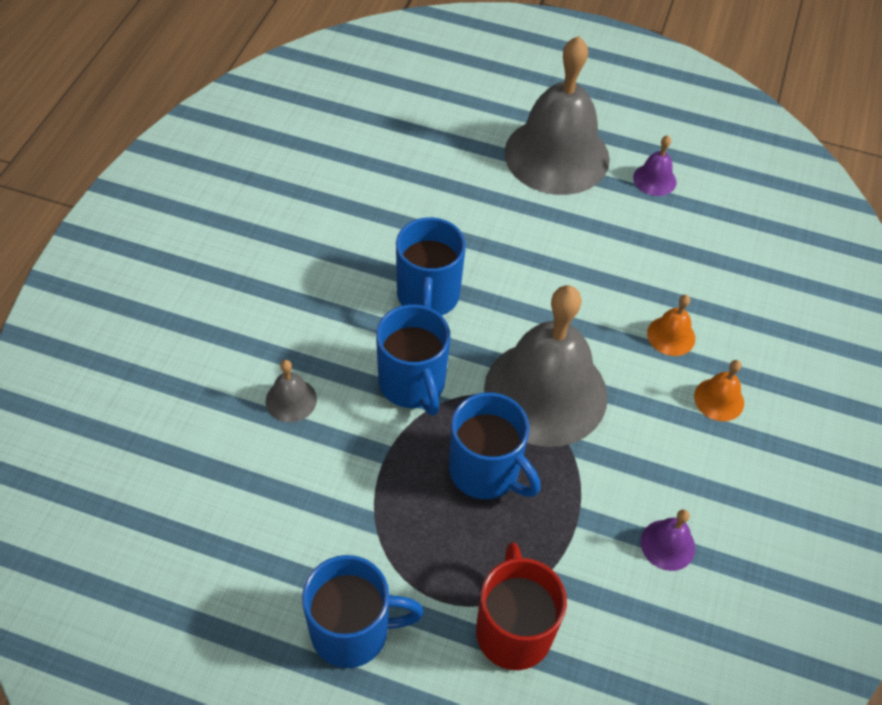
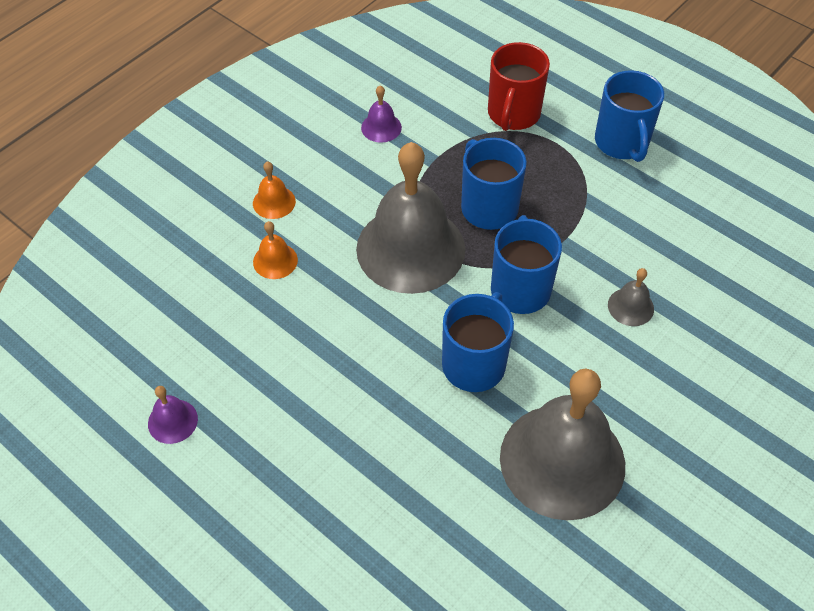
camera: 155 degrees left, 0 degrees up
(353, 631) = (622, 143): blue mug -> blue mug turned 120 degrees counterclockwise
(557, 155) = (256, 488): grey bell -> grey bell (562, 460)

